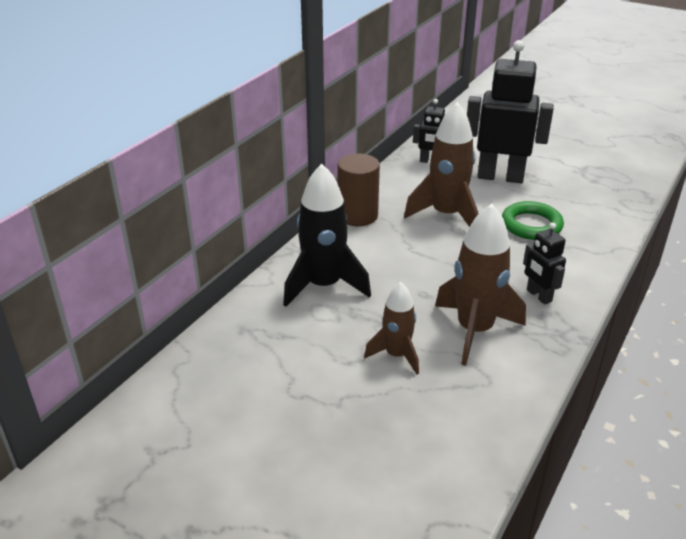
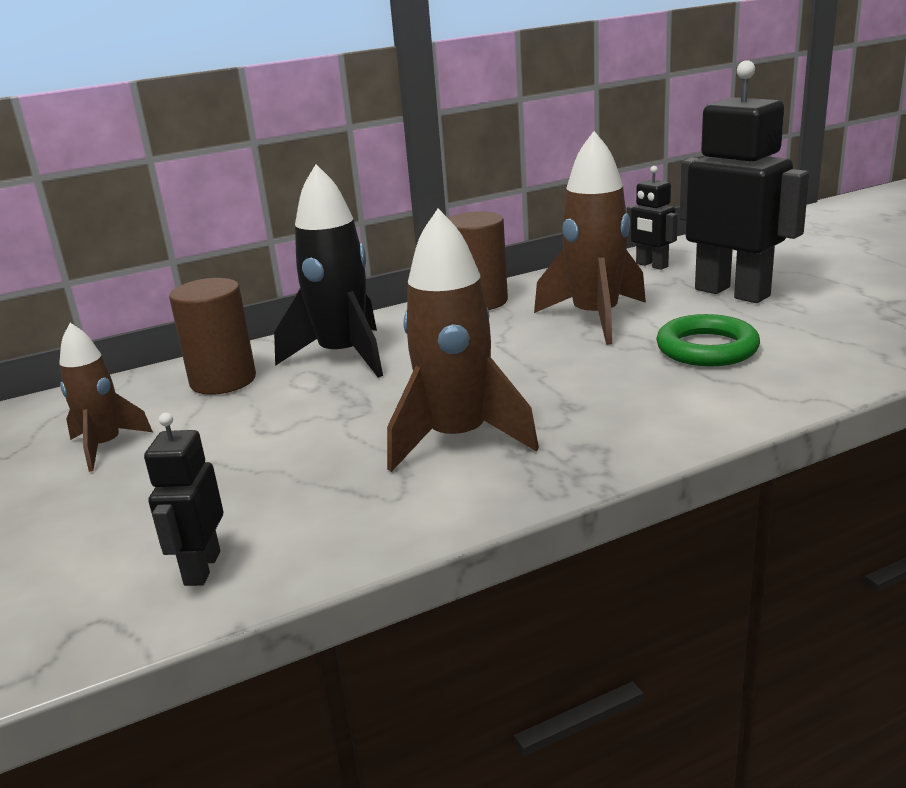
camera: 35 degrees right, 10 degrees down
(264, 330) = (223, 380): none -> brown cylinder
(396, 355) = (324, 438): brown rocket -> brown rocket (105, 446)
(538, 296) = (604, 424): black robot -> black robot (201, 568)

